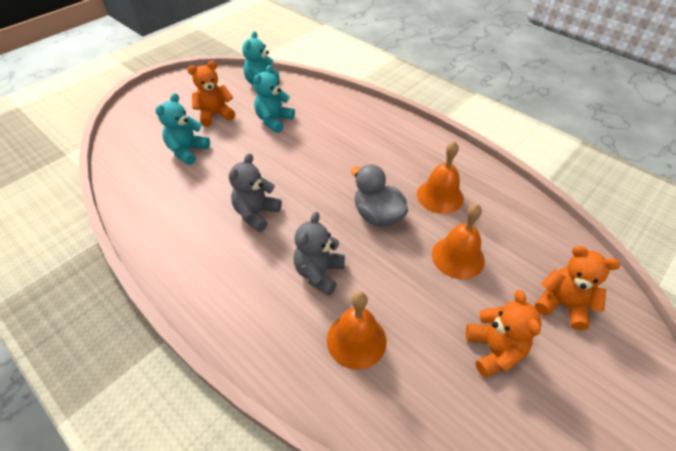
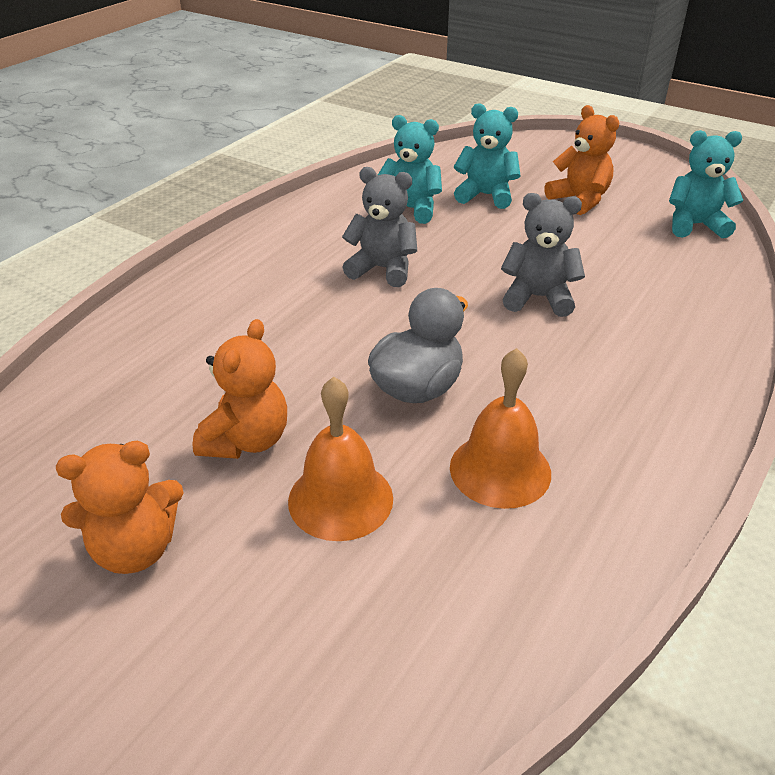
camera: 80 degrees right, 10 degrees down
(274, 121) = (603, 251): turquoise teddy bear -> turquoise teddy bear (410, 209)
(319, 273) = (281, 339): grey teddy bear -> grey teddy bear (538, 298)
(356, 340) = (165, 386): orange bell -> none
(562, 304) = (237, 676): orange teddy bear -> orange teddy bear (247, 440)

